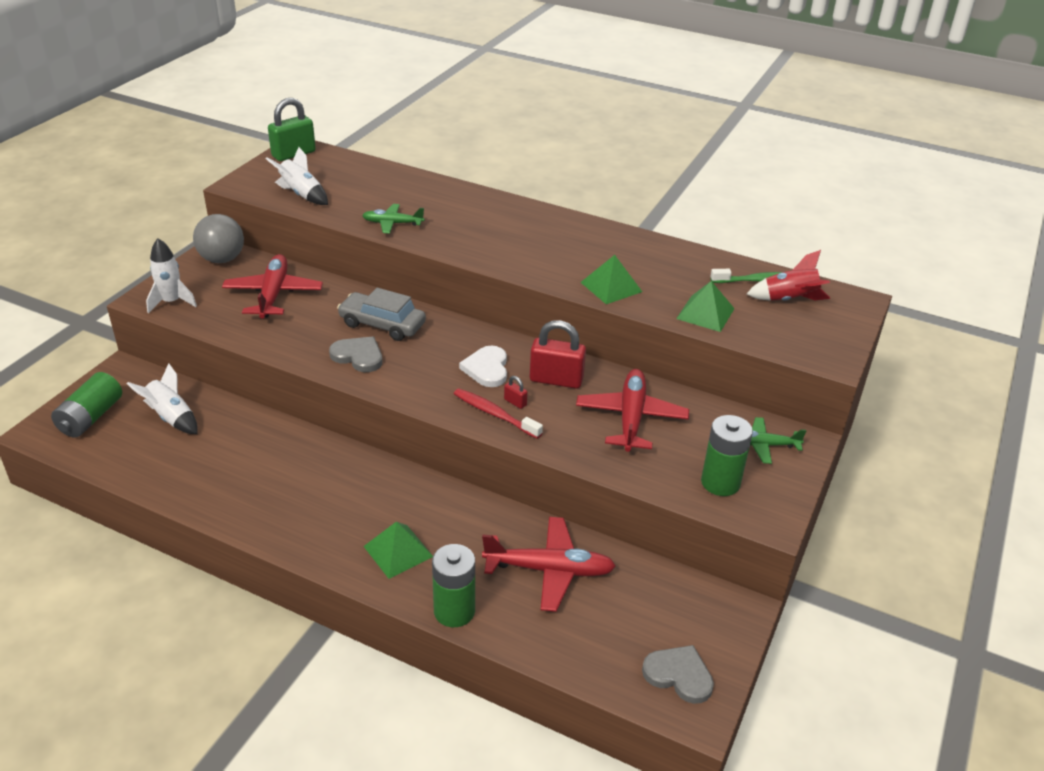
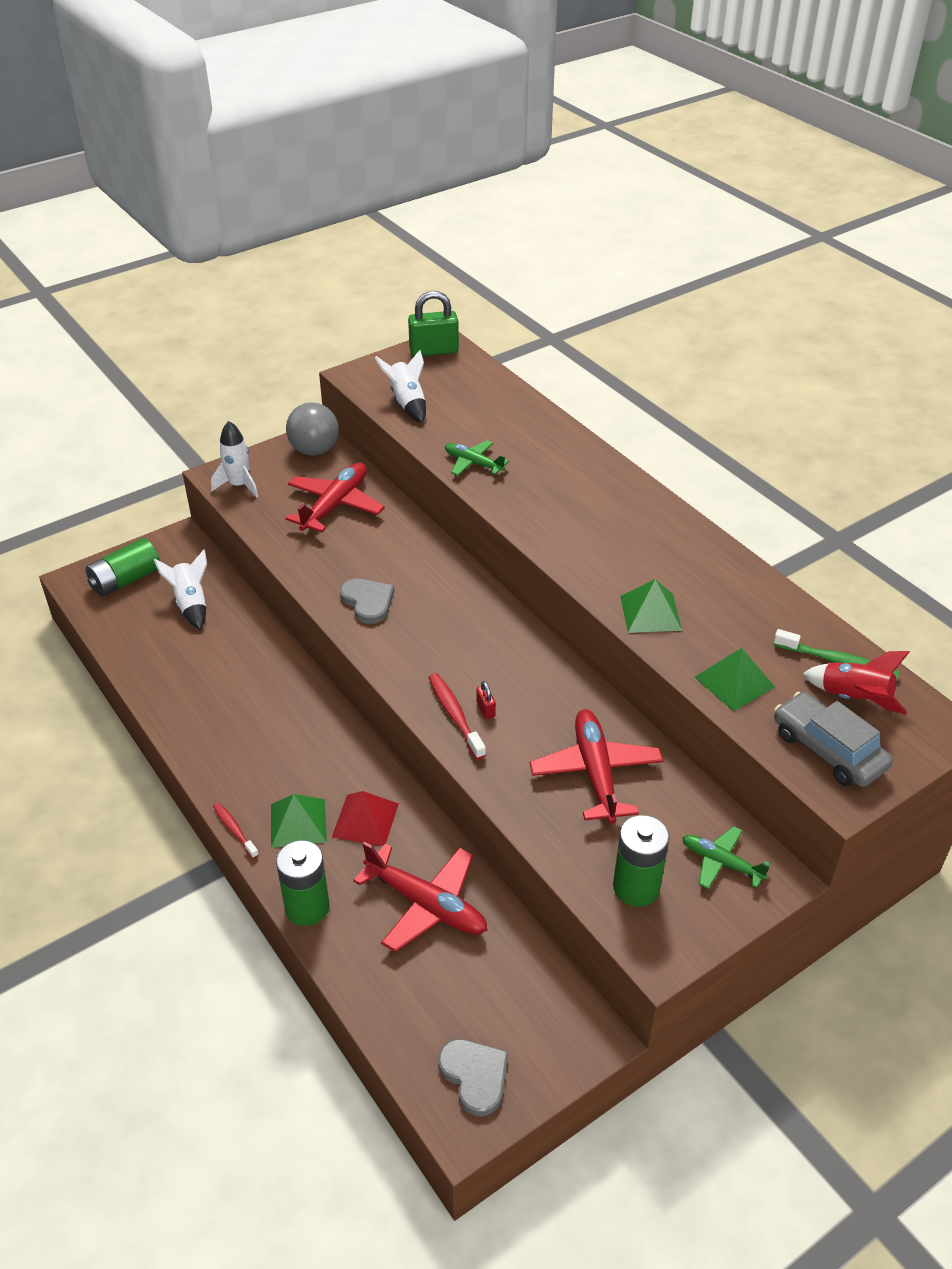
camera: 30 degrees right, 5 degrees up
(346, 577) = (234, 830): none -> red toothbrush
(382, 324) = (416, 573): grey car -> grey car (828, 750)
(453, 528) = (365, 820): none -> red pyramid
(487, 369) = (484, 660): white heart -> none
(556, 380) = (547, 698): red padlock -> none
(631, 417) = (595, 772): red plane -> red plane turned 45 degrees counterclockwise

